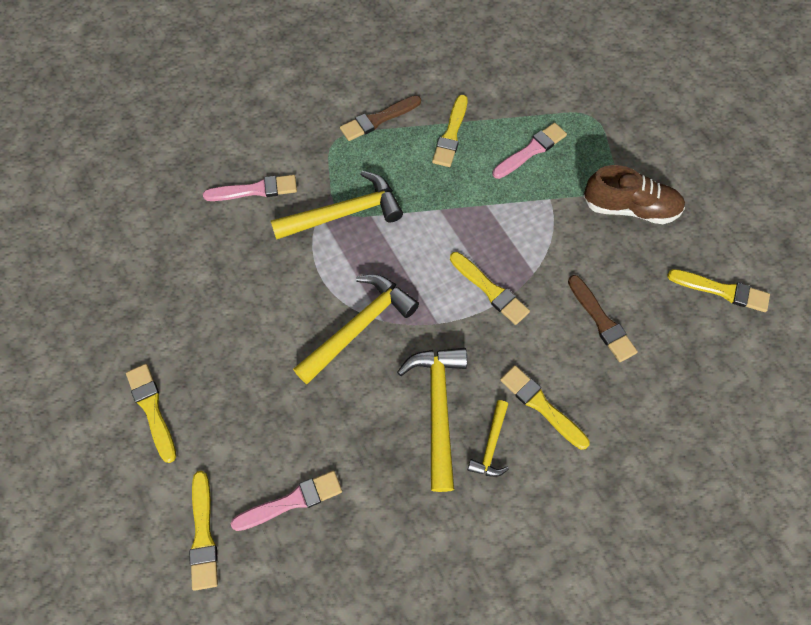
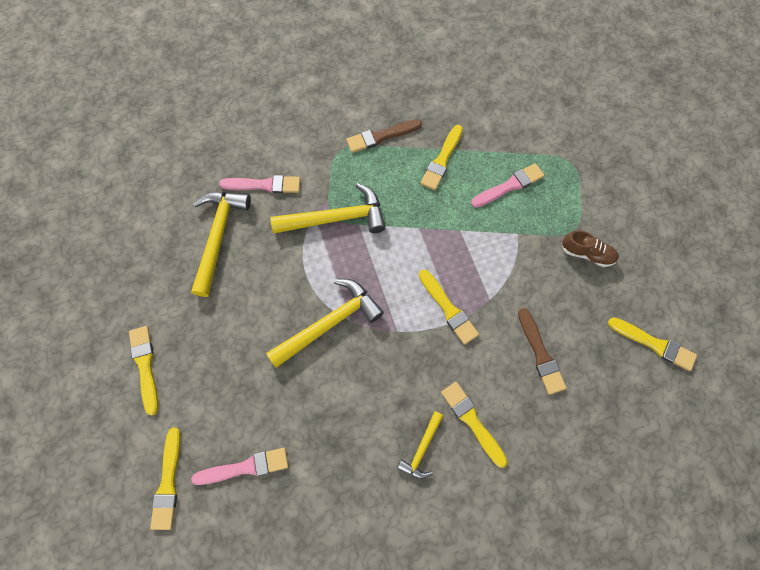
camera: 10 degrees right, 5 degrees up
(438, 408) = (383, 408): yellow hammer -> yellow hammer (218, 236)
(629, 208) = (587, 253): brown shoe -> brown shoe, size x0.64

